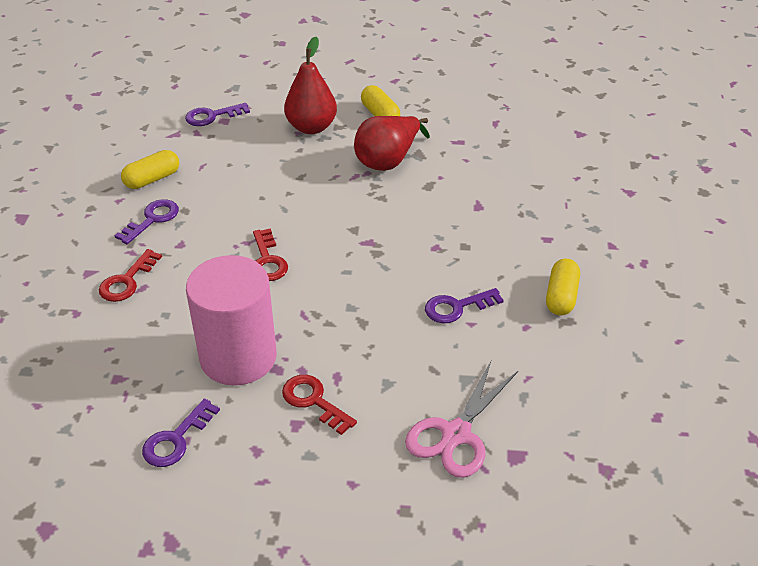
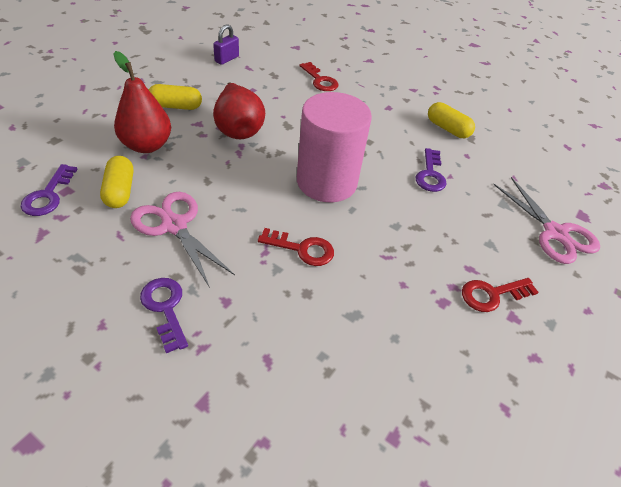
camera: 65 degrees left, 5 degrees up
(127, 281) = (247, 370): red key -> red key (320, 80)
(152, 179) = (97, 281): yellow capsule -> yellow capsule (120, 191)
(176, 439) = (501, 415): purple key -> none
(234, 185) = (174, 225): none -> pink scissors
(238, 357) = (415, 322): pink cylinder -> pink cylinder (326, 182)
(492, 105) = (226, 59): none -> purple padlock

